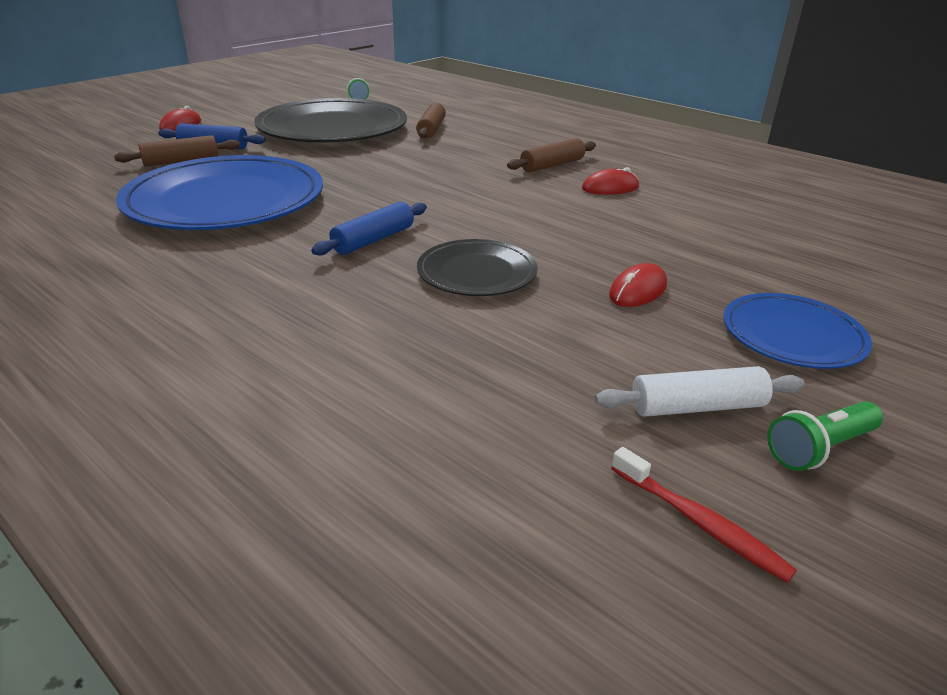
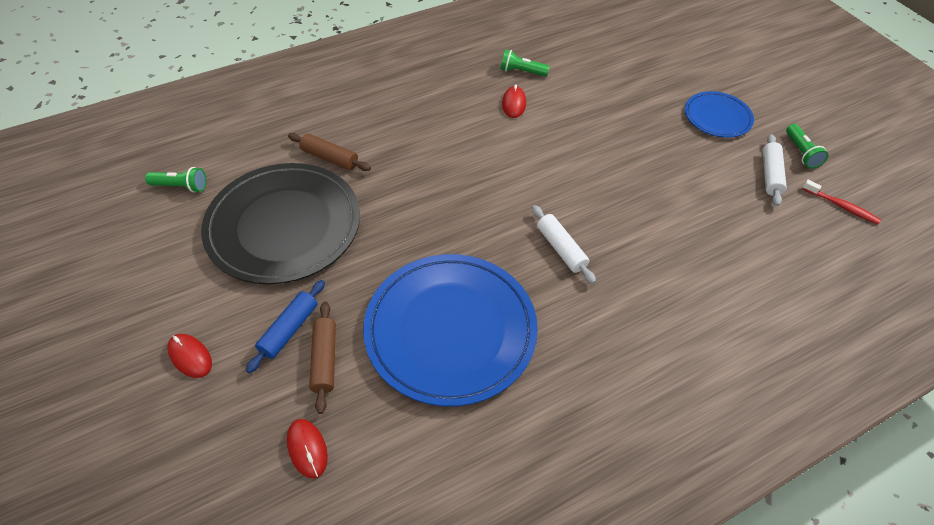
camera: 70 degrees left, 20 degrees up
(373, 240) = (561, 249): blue rolling pin -> white rolling pin
(477, 273) = (624, 209): black plate -> none
(552, 165) = (457, 115): brown rolling pin -> none
(638, 290) = (662, 150): red mouse -> red mouse (307, 448)
(678, 185) = (521, 71): none -> green flashlight
(699, 523) = (841, 206): red toothbrush -> red toothbrush turned 60 degrees clockwise

